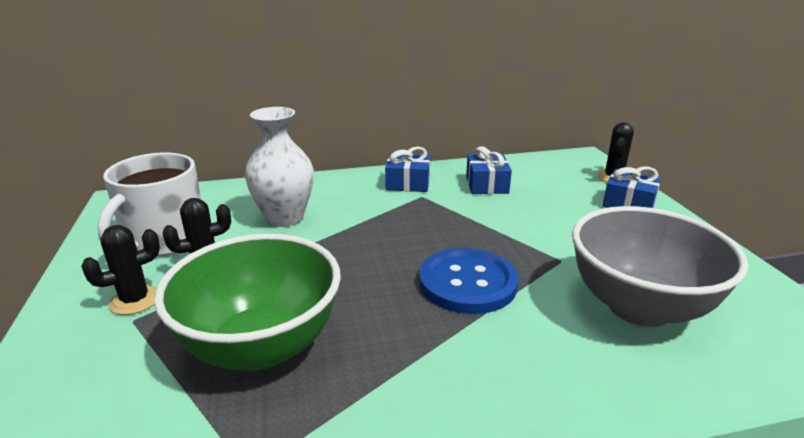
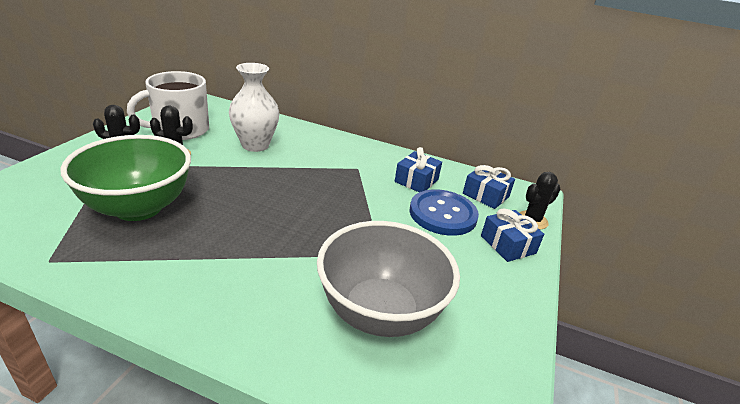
camera: 30 degrees right, 5 degrees up
(408, 183) = (363, 156): blue gift -> blue gift (485, 195)
(467, 283) = (294, 234): blue button -> blue button (443, 214)

